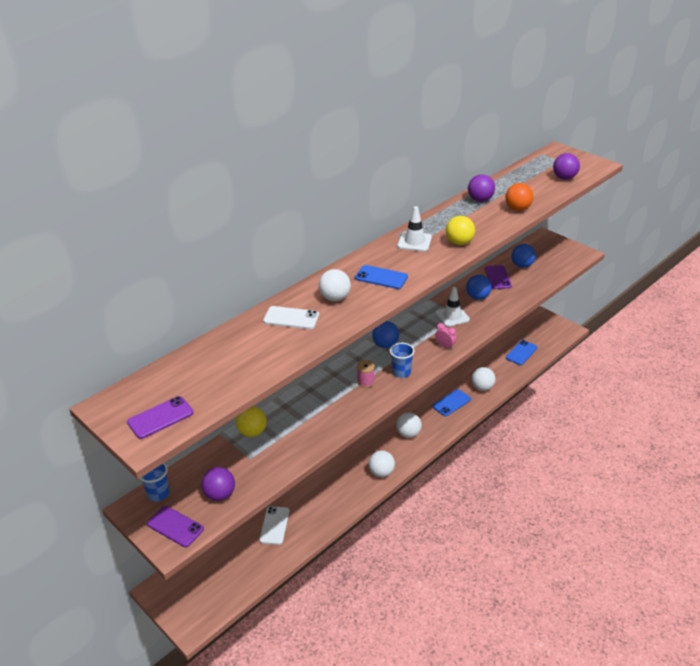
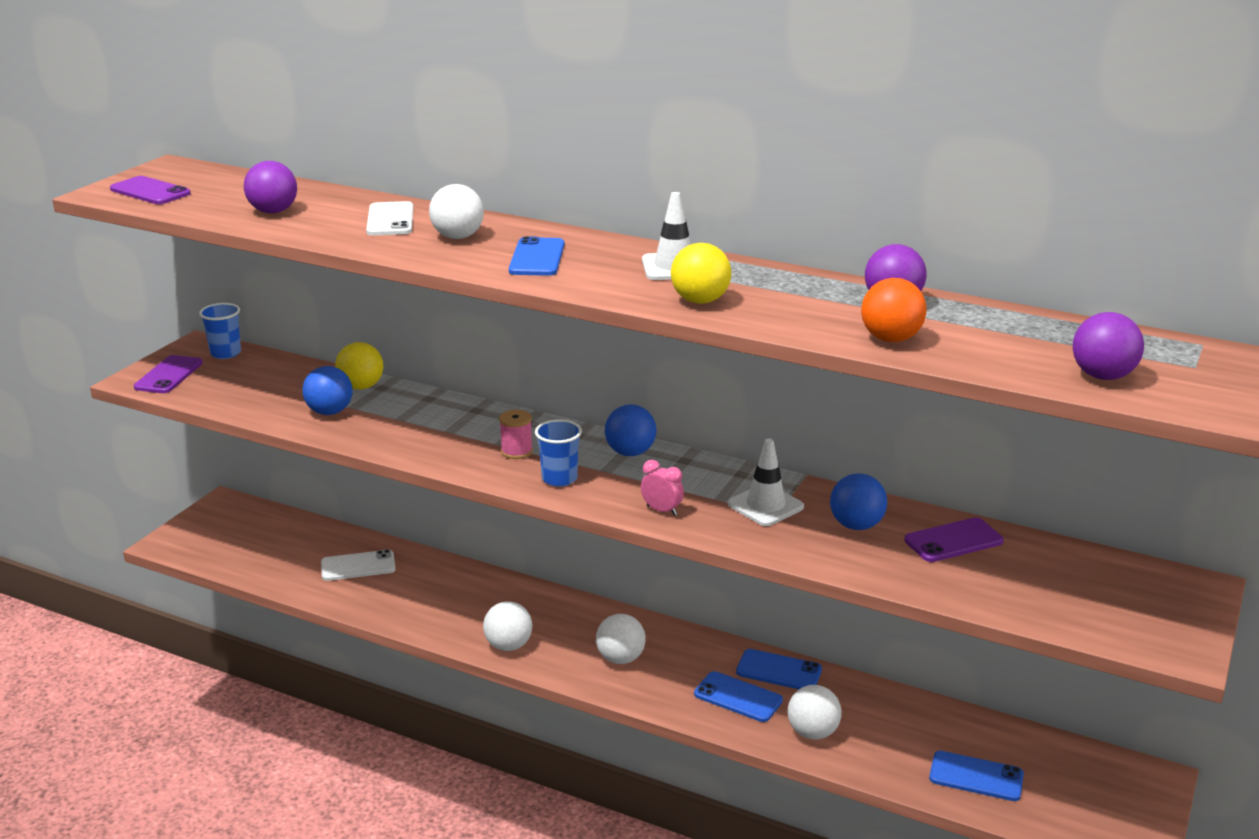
camera: 70 degrees right, 10 degrees down
(220, 494) = (230, 390): purple ball -> purple ball (273, 211)
(437, 385) = (778, 671): none -> blue phone
(445, 346) = (662, 510): pink clock -> pink clock turned 75 degrees counterclockwise
(522, 265) = (1034, 567): blue ball -> blue ball (330, 412)

